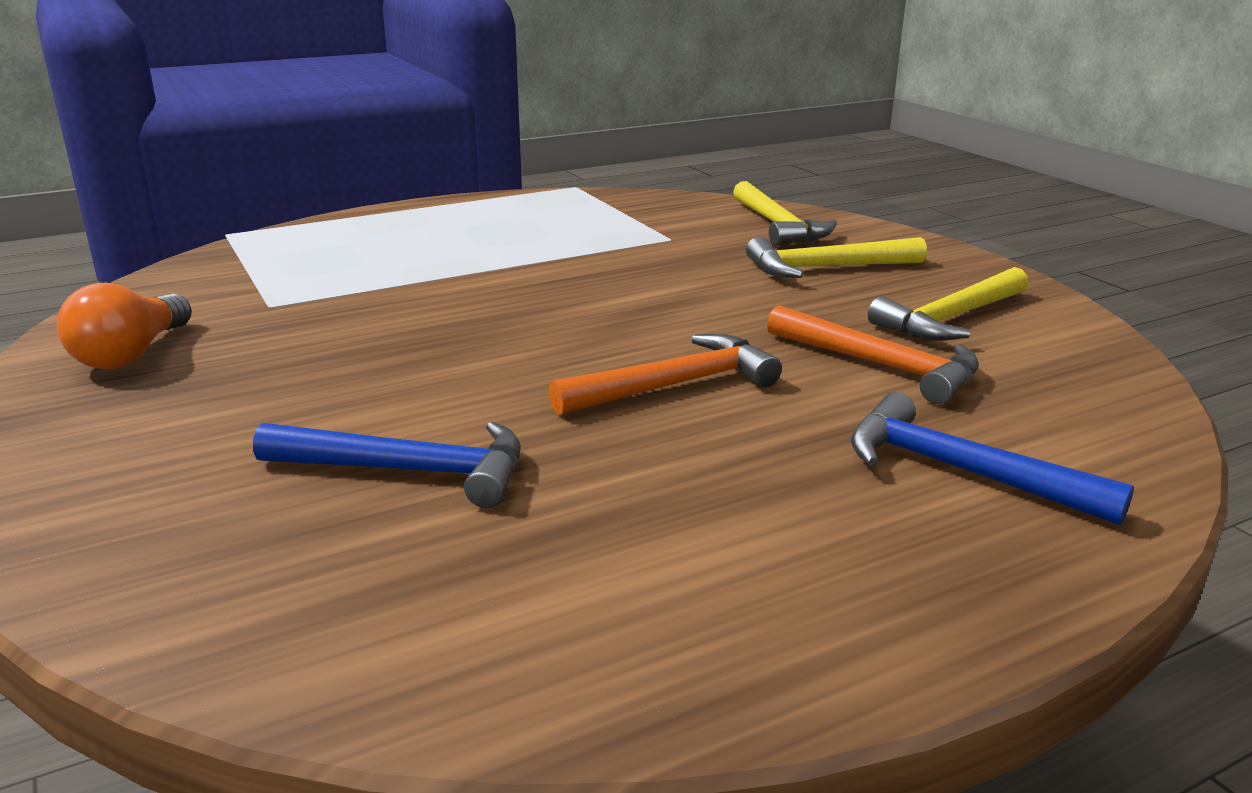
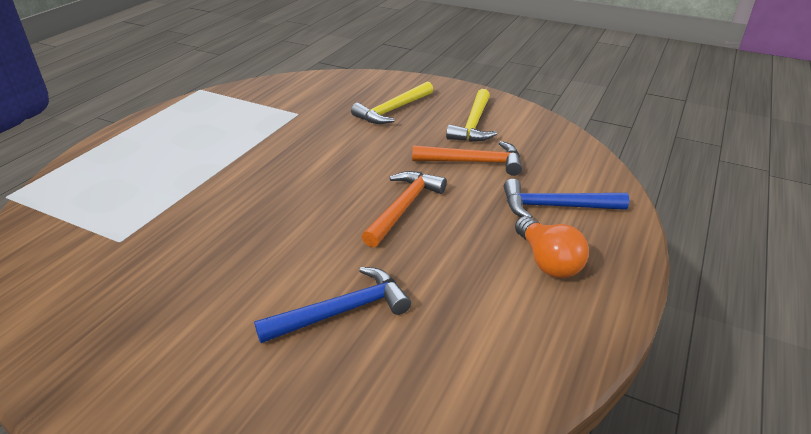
camera: 35 degrees left, 10 degrees up
(132, 354) = (75, 312): orange light bulb -> orange light bulb (547, 261)
(778, 226) = (342, 88): yellow hammer -> none

